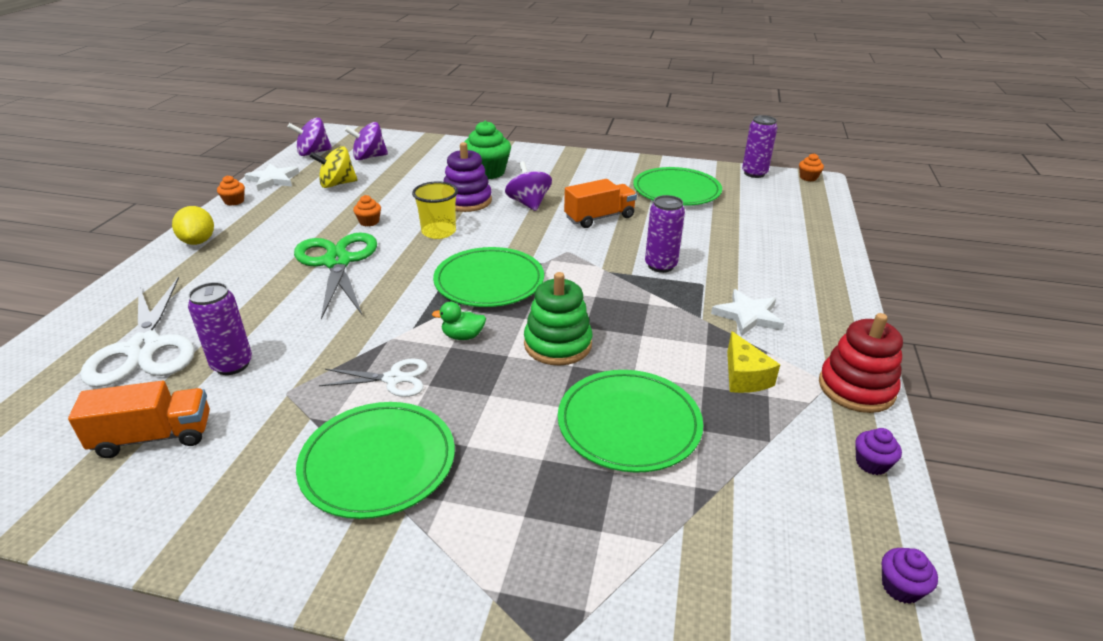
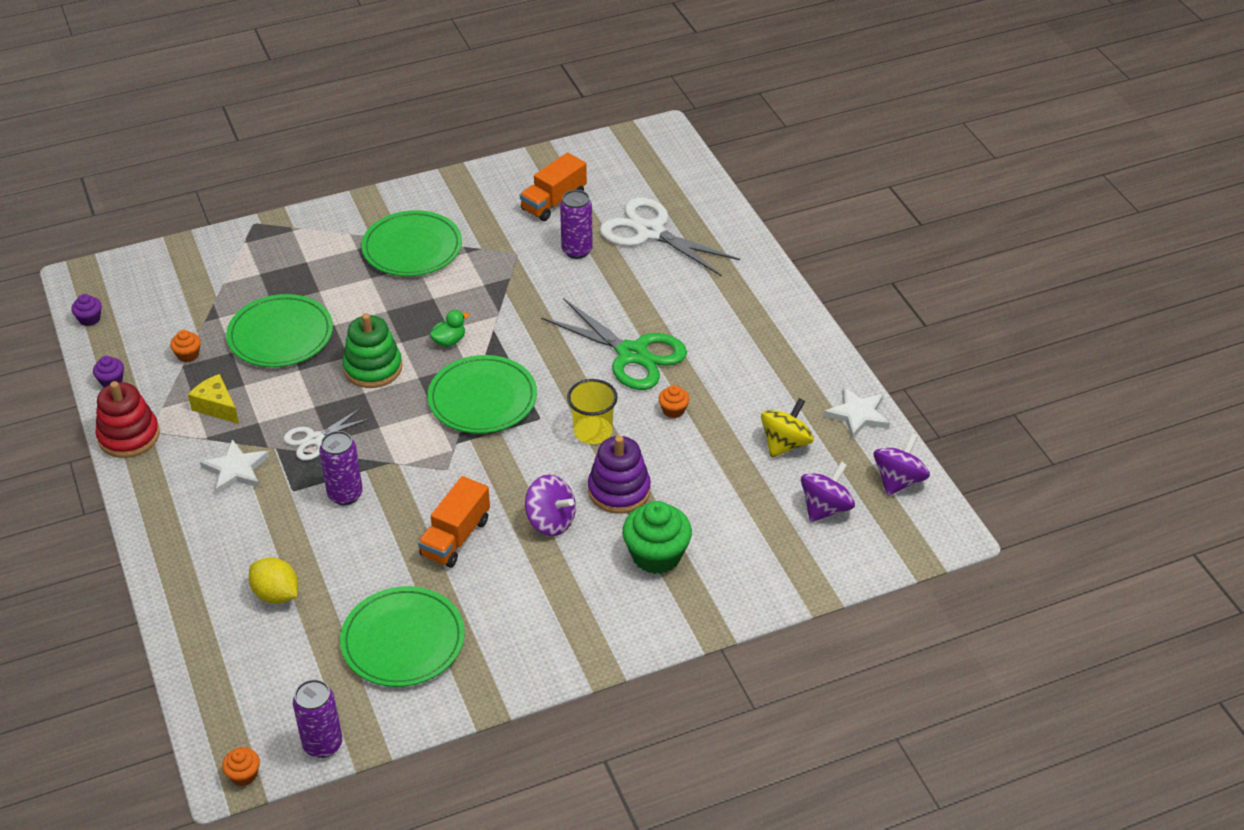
camera: 145 degrees right, 10 degrees up
(198, 241) = (779, 315): yellow lemon -> yellow lemon (276, 594)
(234, 201) = (837, 368): orange cupcake -> orange cupcake (188, 355)
(393, 379) = (461, 291): white scissors -> white scissors (315, 439)

